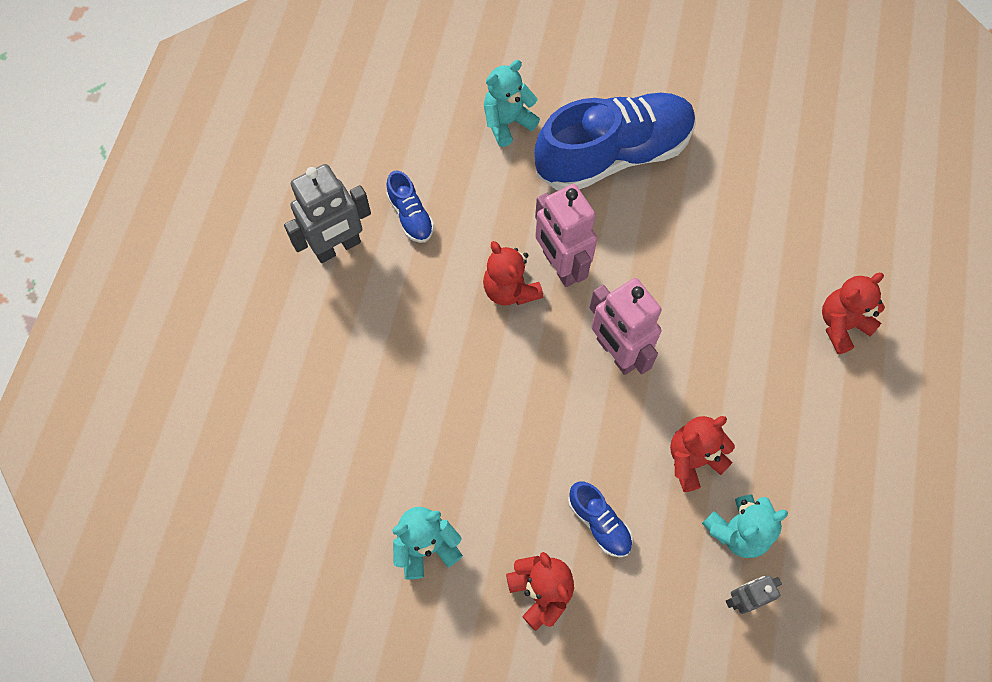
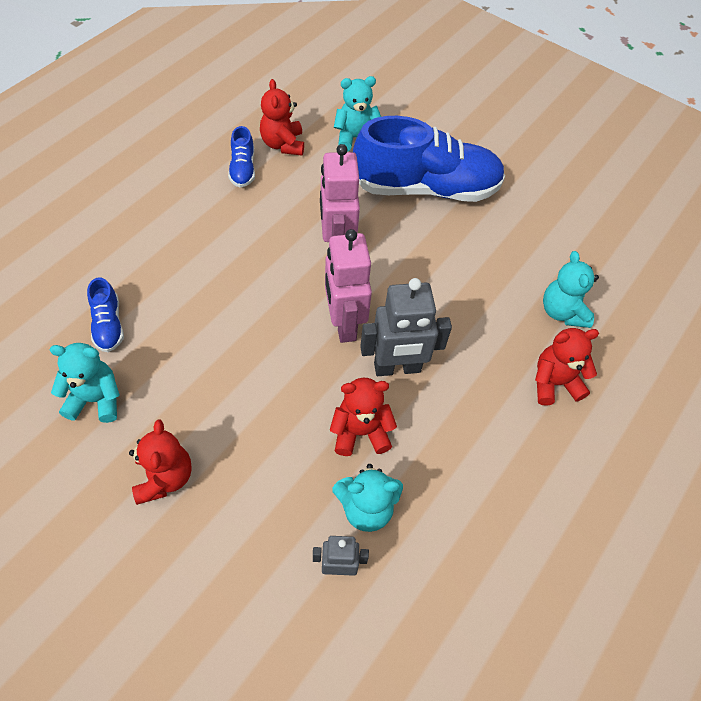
camera: 20 degrees right, 10 degrees down
(337, 247) = (175, 168): grey robot -> grey robot (397, 368)
(510, 290) = (286, 246): red teddy bear -> red teddy bear (283, 144)
(599, 523) = (248, 445): blue shoe -> blue shoe (108, 325)
(814, 243) = (562, 312): none -> turquoise teddy bear

